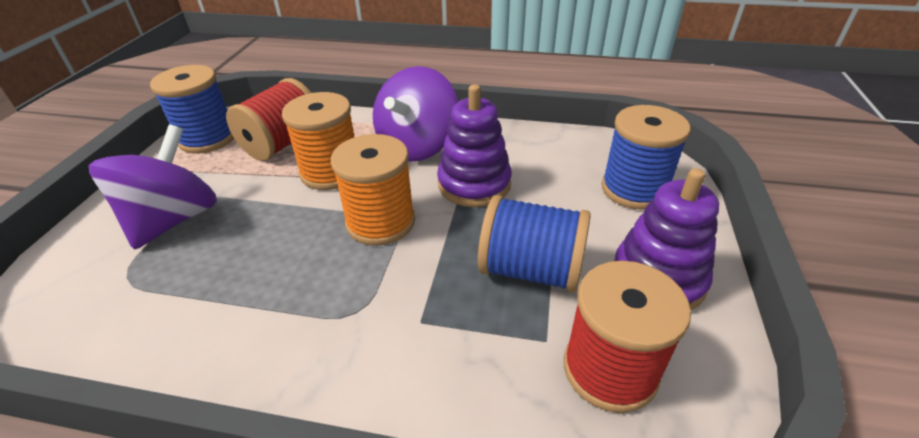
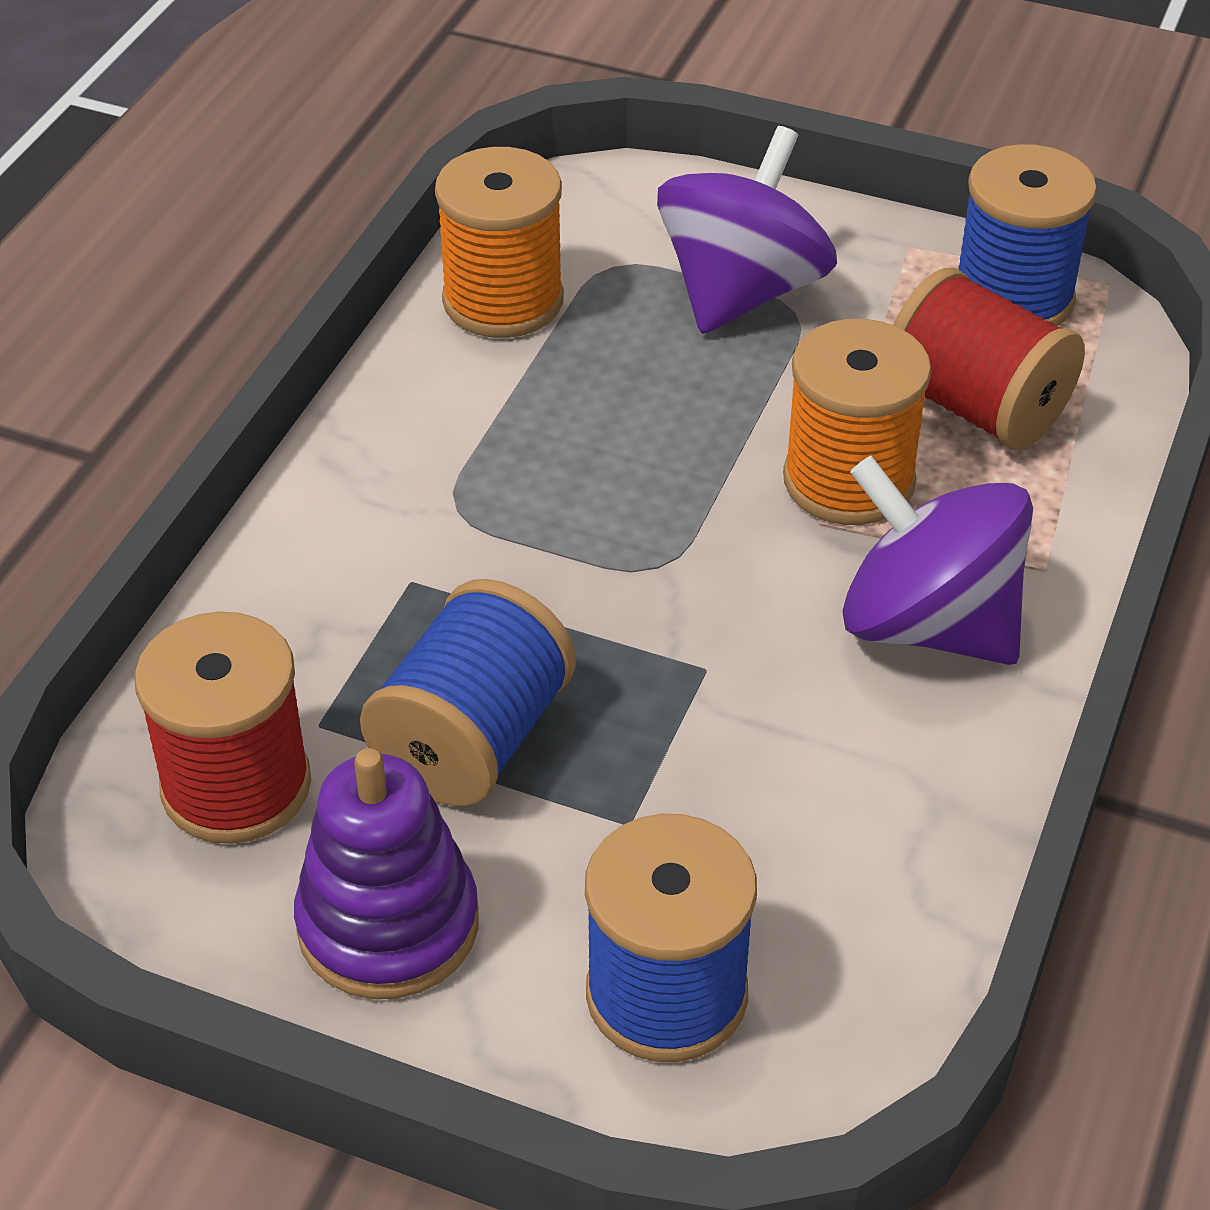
camera: 100 degrees right, 5 degrees up
(174, 220) = (742, 292): purple spinning top -> purple spinning top turned 90 degrees counterclockwise
(380, 222) = (665, 547): orange spool -> orange spool (503, 300)
(474, 184) = (754, 702): purple stacking toy -> none

